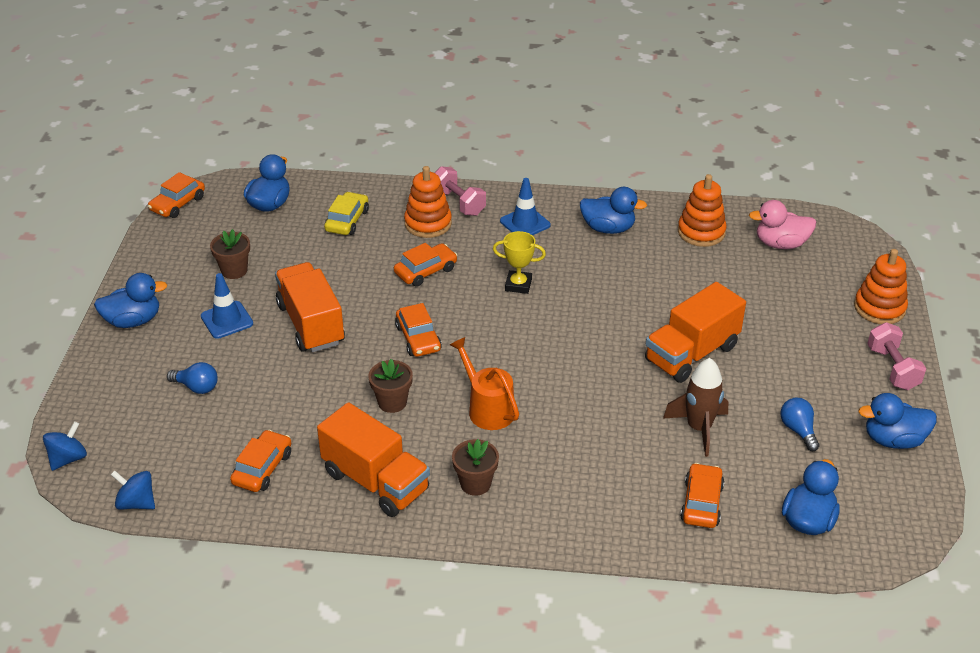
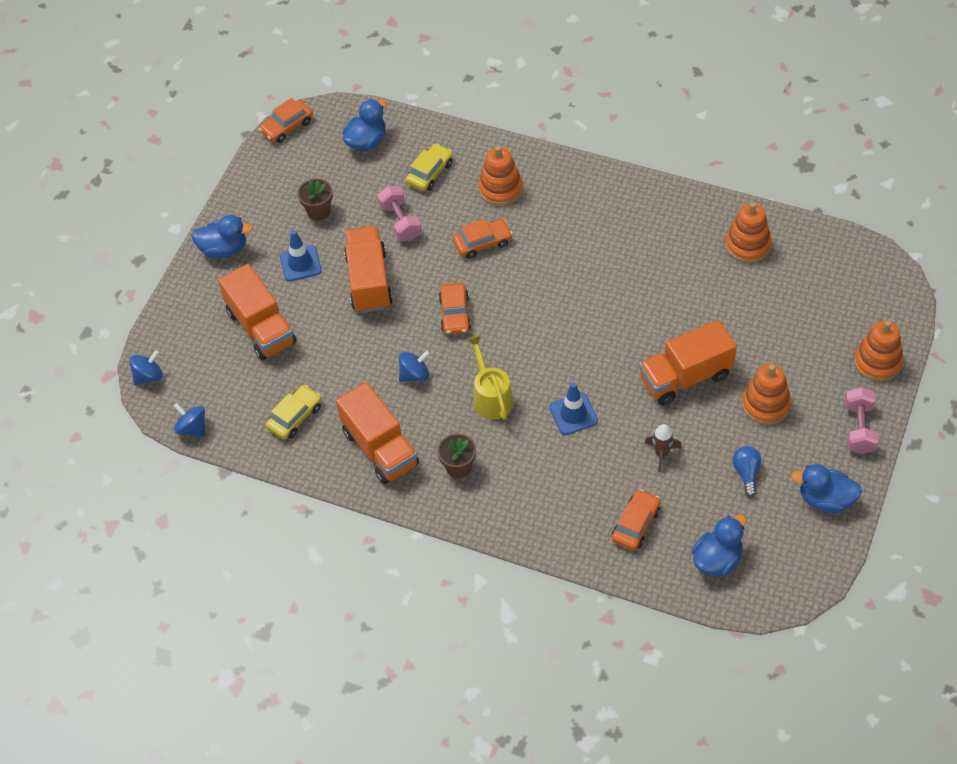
camera: 20 degrees right, 15 degrees up
(197, 387) = (261, 327): blue light bulb -> orange truck
(262, 468) = (295, 417): orange car -> yellow car
(392, 402) = (414, 375): brown flower pot -> blue spinning top
(458, 203) = (535, 170): pink dumbbell -> pink dumbbell (400, 222)
(487, 408) = (491, 396): orange watering can -> yellow watering can
(518, 285) = (559, 273): yellow trophy -> none
(525, 223) = (588, 205): blue traffic cone -> blue traffic cone (573, 414)
(608, 228) = (662, 225): blue duck -> none
(699, 428) = (661, 453): brown rocket -> brown rocket, size x0.65
(781, 244) = (817, 272): pink duck -> none
(787, 364) = (766, 405): none -> orange stacking toy

